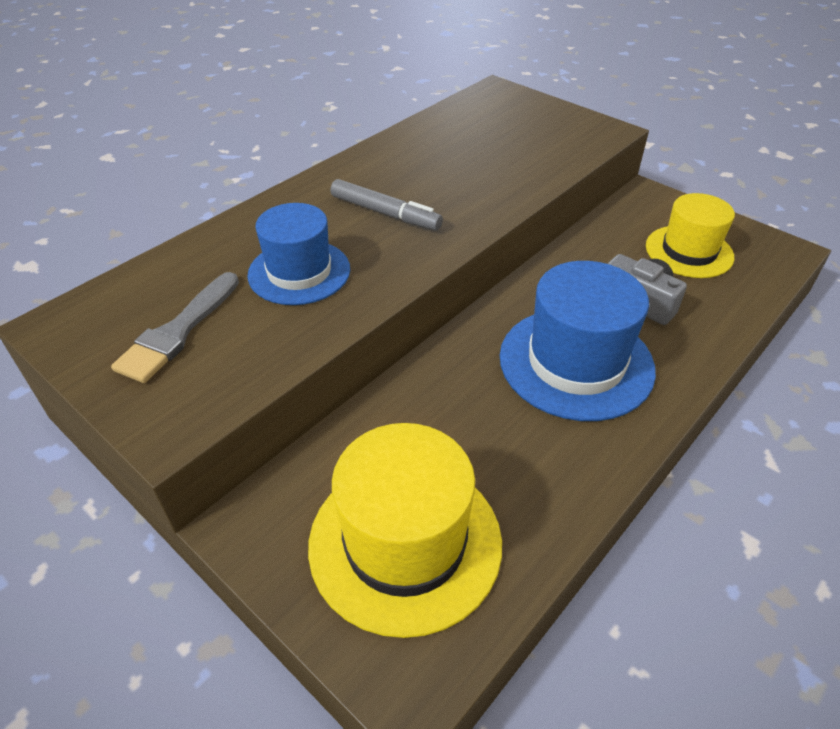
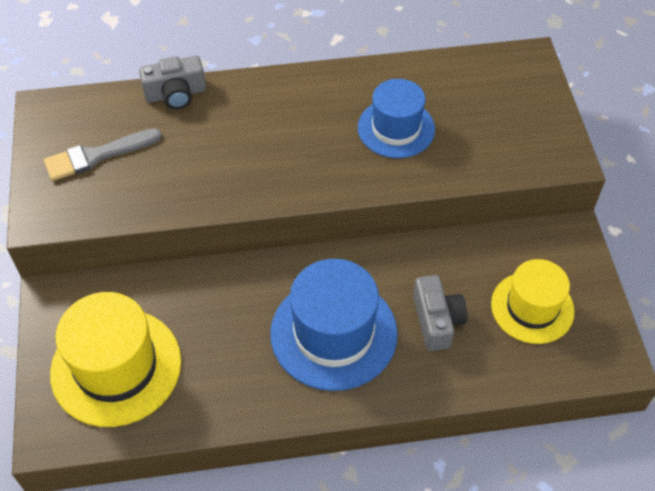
camera: 40 degrees right, 10 degrees up
(212, 240) = (176, 94): none -> grey camera
(299, 272) = (200, 154): blue hat -> blue hat (396, 128)
(385, 213) = (301, 138): grey marker -> none

